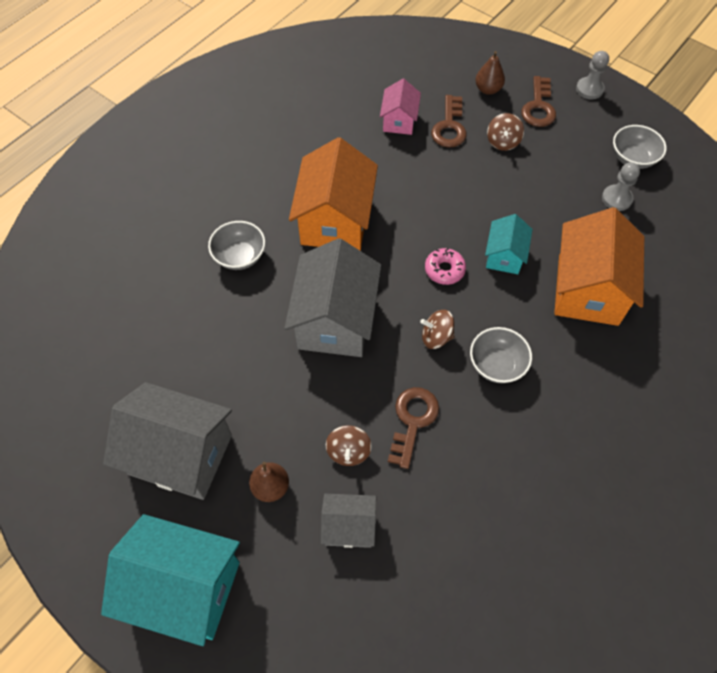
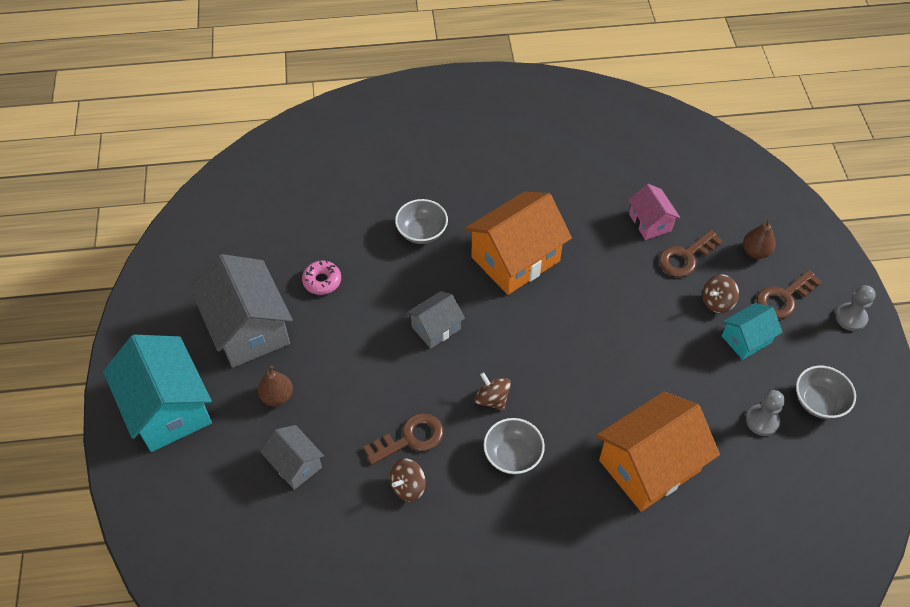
camera: 45 degrees right, 5 degrees down
(335, 320) = (436, 328): grey house -> grey house, size x0.53
(348, 451) = (347, 419): brown spinning top -> brown spinning top (408, 486)
(399, 120) = (650, 222): pink house -> pink house turned 75 degrees counterclockwise
(444, 270) = (554, 358): pink donut -> pink donut (322, 281)
(504, 256) = (612, 386): turquoise house -> turquoise house (746, 339)

